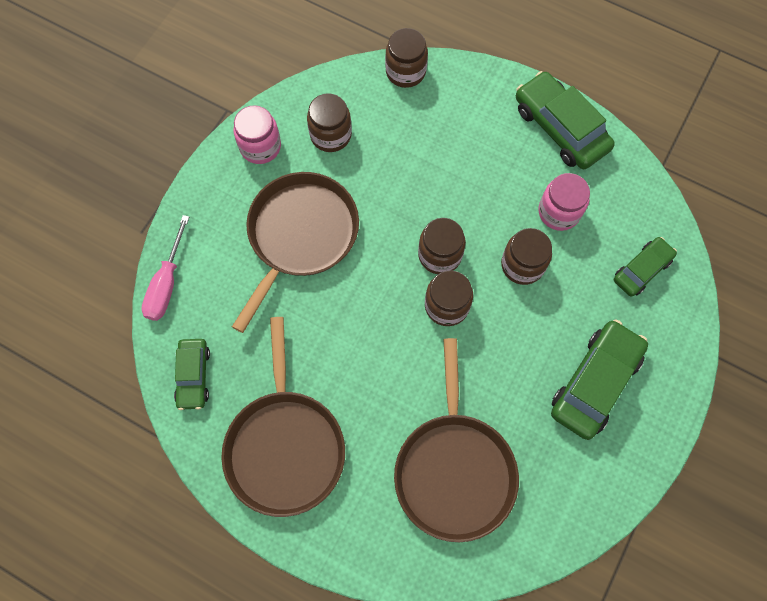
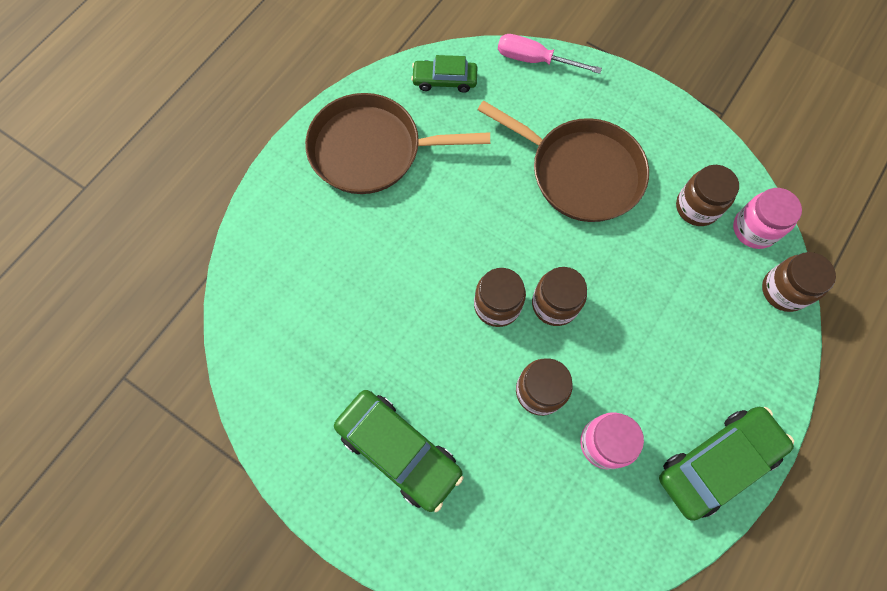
camera: 95 degrees right, 0 degrees up
(260, 146) = (680, 141): pink jar -> pink jar (754, 229)
(454, 470) = (328, 294): brown pan -> none
(642, 270) = (528, 532): green car -> none

